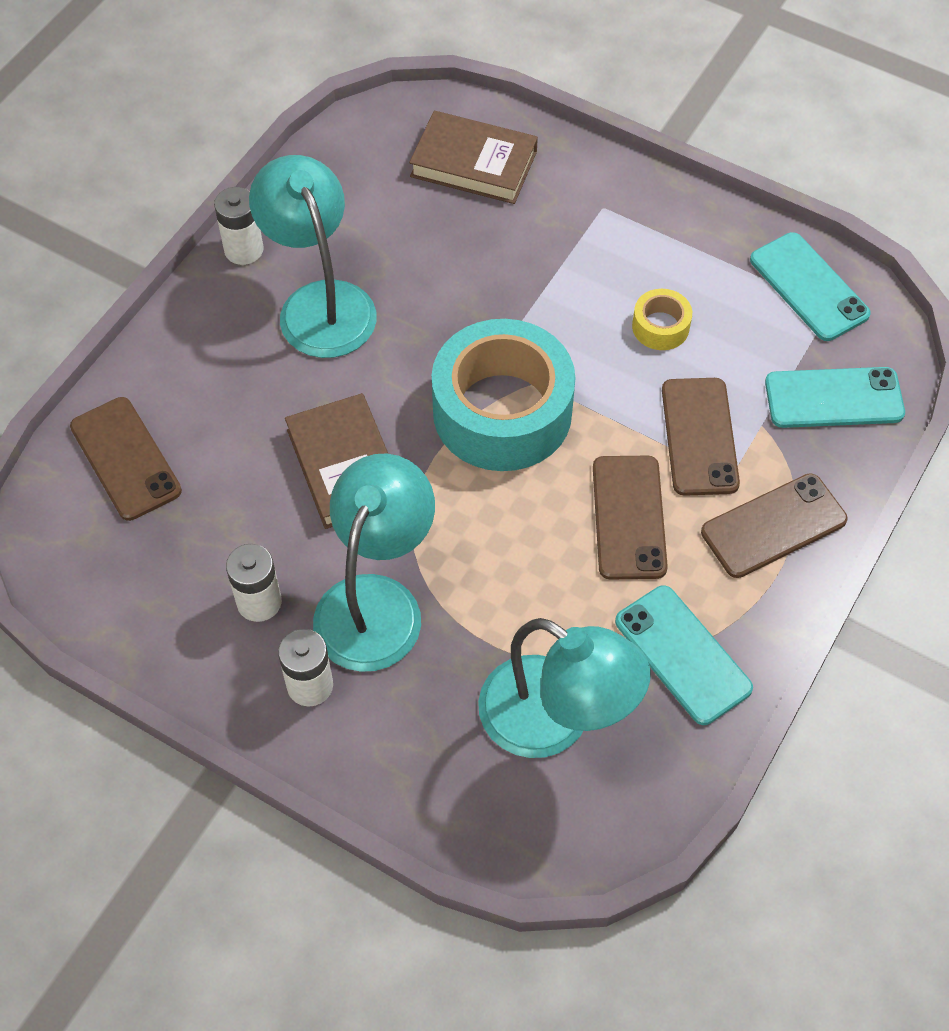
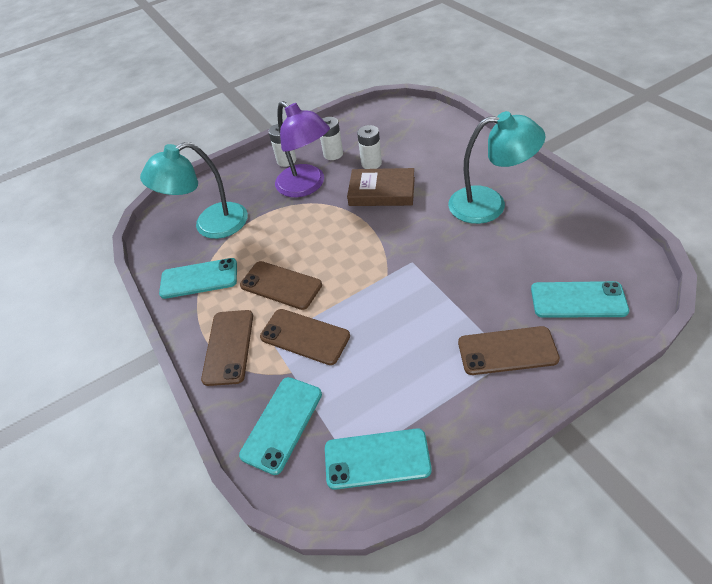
camera: 125 degrees right, 10 degrees down
(125, 459) = (429, 130): brown phone -> brown phone (507, 351)
(244, 249) = (541, 184): white battery -> white battery (371, 163)
(376, 602) = (307, 186): turquoise lamp -> purple lamp
(473, 164) = (578, 300): brown book -> turquoise phone
(502, 411) = (377, 255): turquoise tape -> none
(660, 327) = (392, 350): yellow tape -> none

